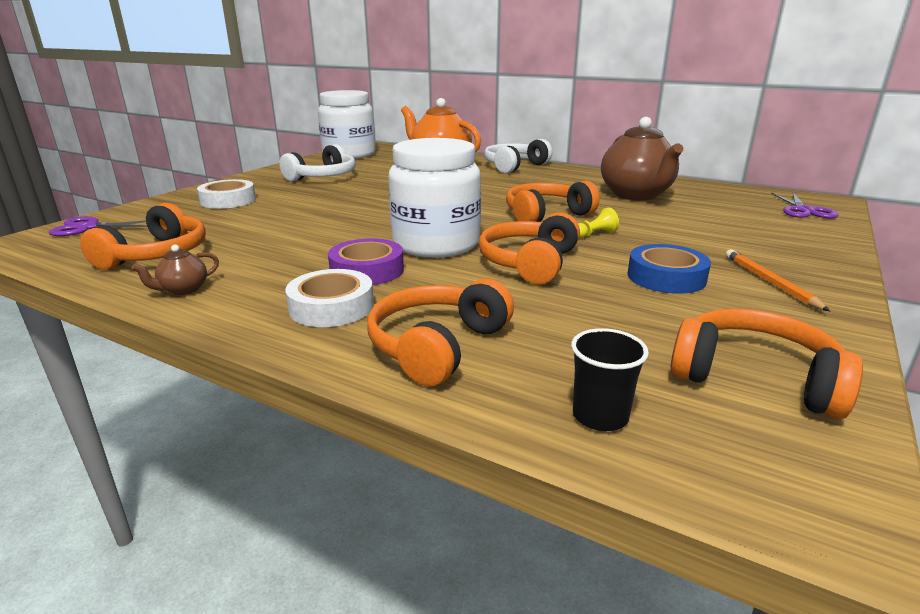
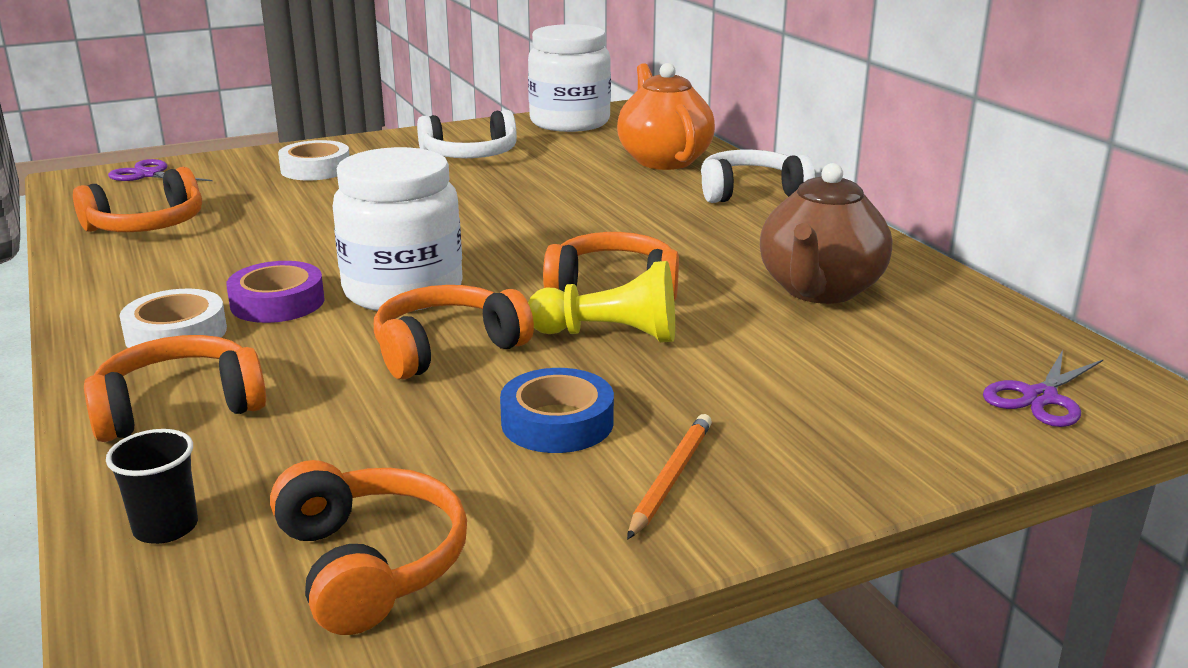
camera: 35 degrees right, 0 degrees up
(183, 290) = (105, 273): brown teapot -> none
(594, 234) = (610, 335): yellow pawn -> yellow pawn, size x2.05

